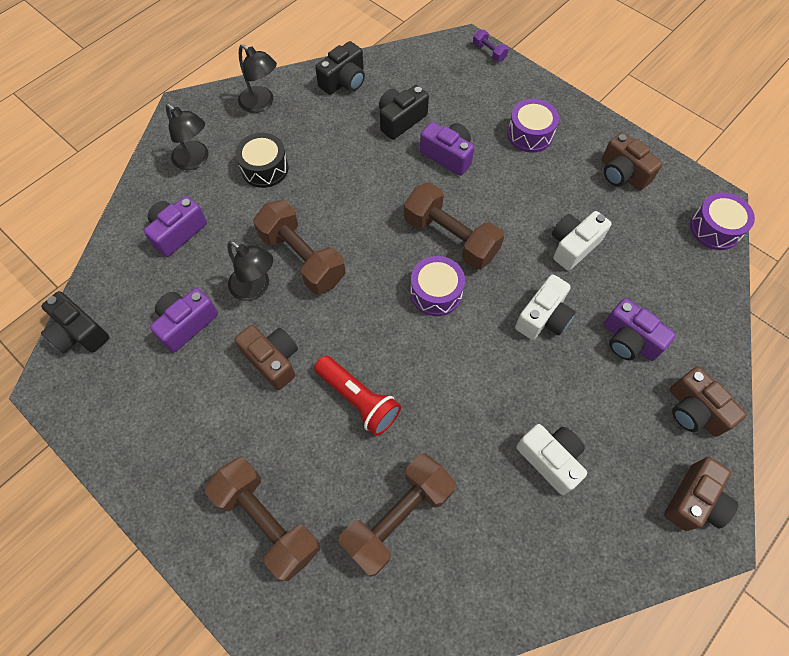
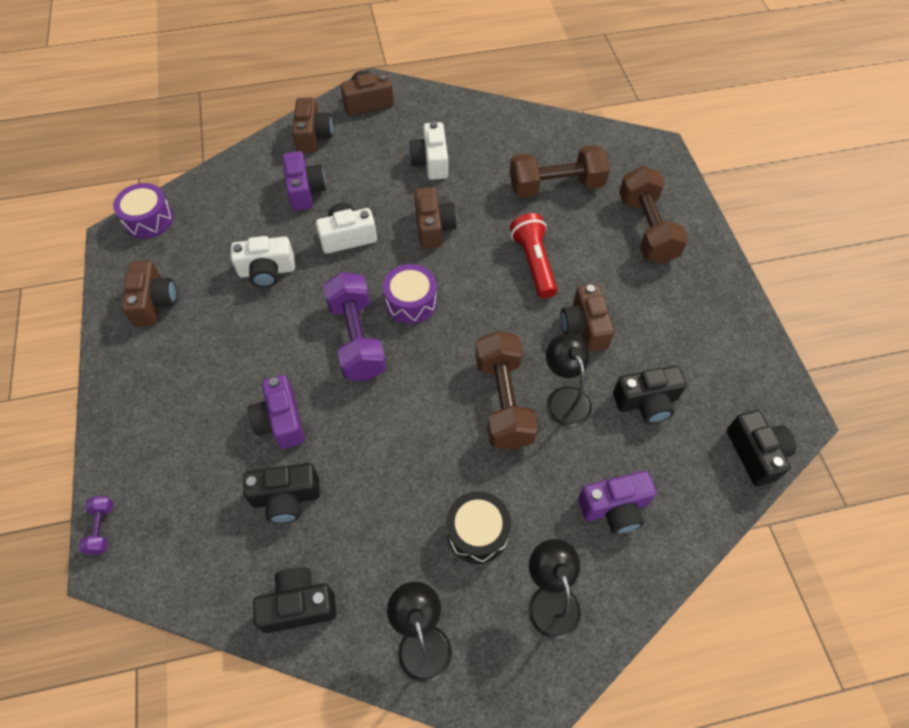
camera: 145 degrees left, 5 degrees down
(186, 324) = (646, 402): purple camera -> black camera
(450, 238) = (357, 338): brown dumbbell -> purple dumbbell
(479, 378) = (433, 227): none -> brown camera
(530, 134) = (182, 392): purple drum -> none

